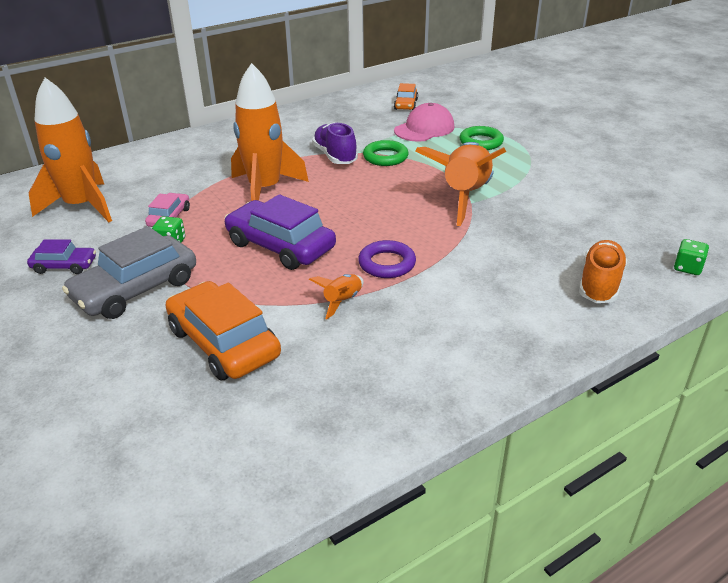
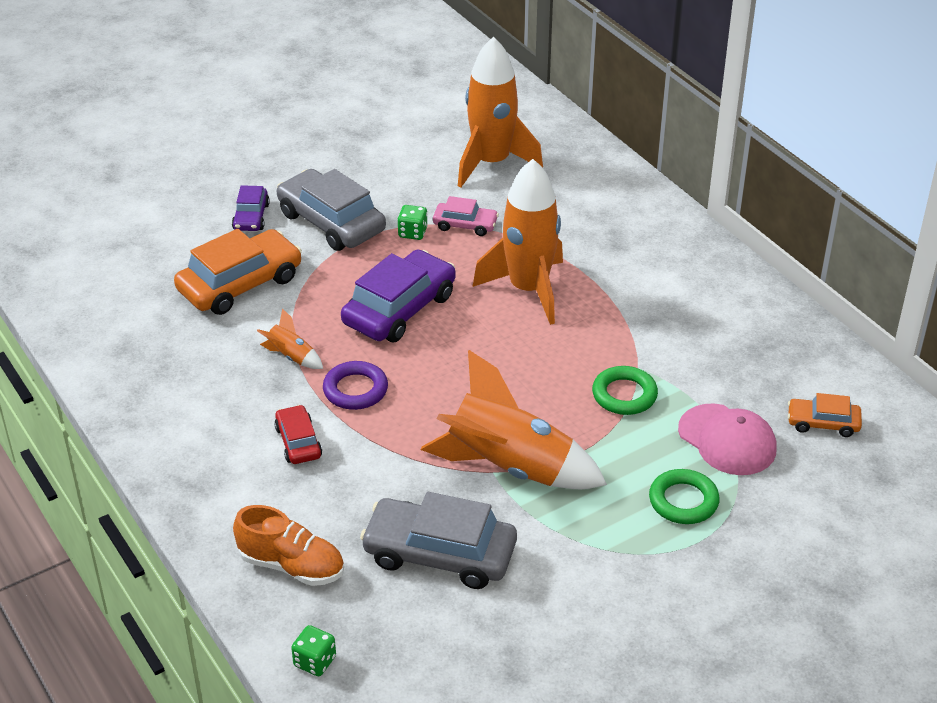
camera: 90 degrees right, 5 degrees up
(64, 266) = (376, 174): purple car -> purple car (251, 217)
(335, 156) = (624, 346): purple shoe -> none
(457, 290) = (298, 442): none -> red car
(559, 221) = (439, 554): none -> grey car

